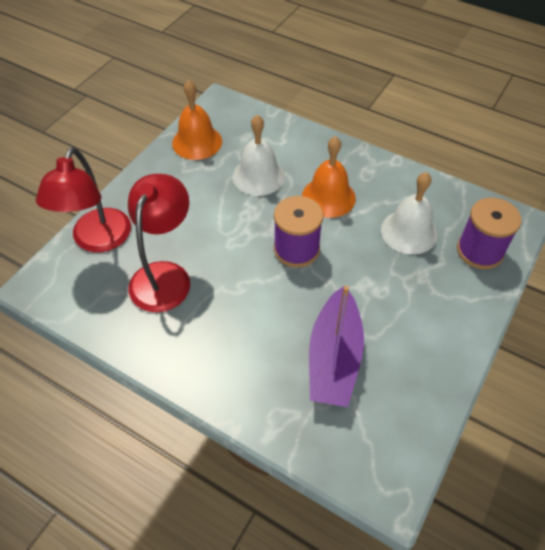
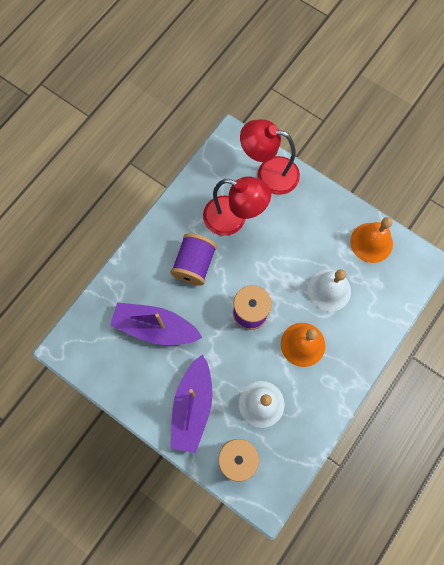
camera: 95 degrees right, 20 degrees up
(235, 317) = (194, 264): none -> purple spool
(432, 302) = (192, 406): none -> purple boat

